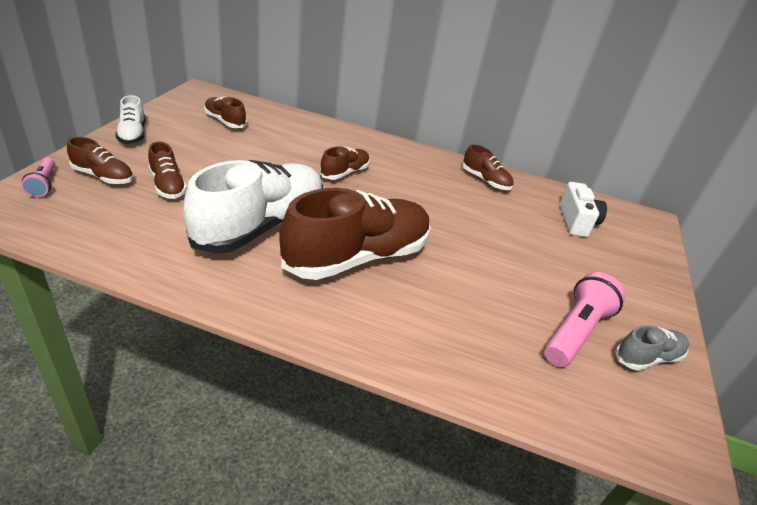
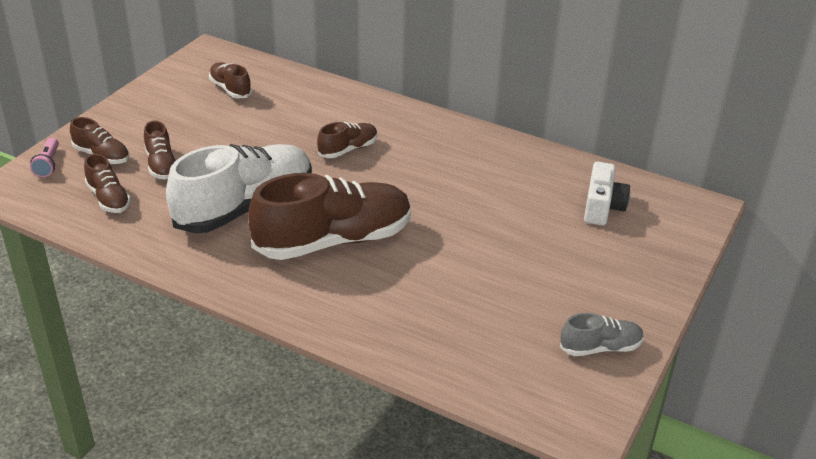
camera: 15 degrees right, 0 degrees up
(133, 134) = (133, 108): white shoe -> none
(485, 180) = (512, 158): brown shoe -> brown shoe (109, 198)
(575, 331) = (535, 320): pink flashlight -> none

